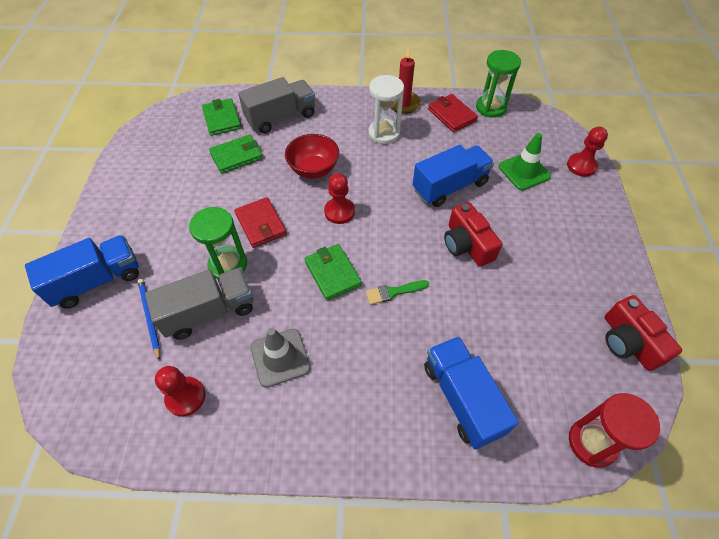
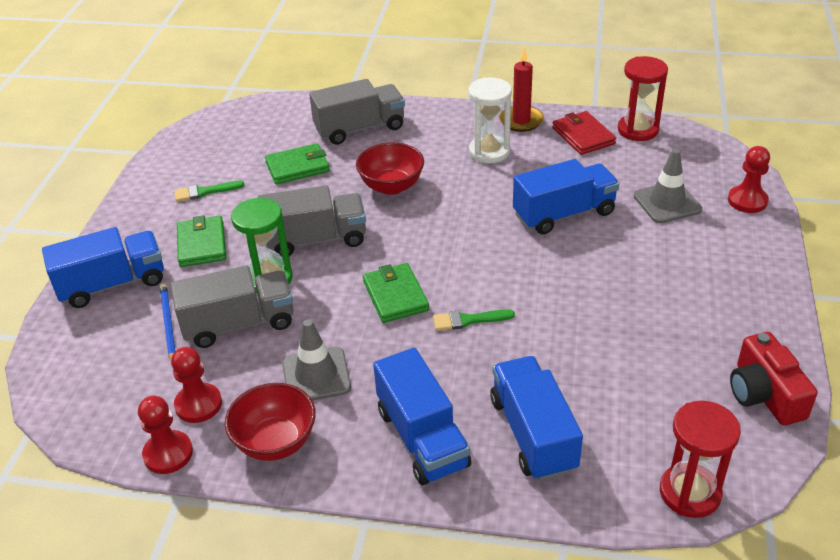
camera: 10 degrees right, 15 degrees down
(164, 184) = (205, 192): none -> green brush
(222, 119) = (285, 127): green wallet -> green wallet (202, 244)
(256, 429) = (275, 442): none -> red bowl
(261, 224) = (316, 240): red wallet -> grey truck
(339, 211) = (416, 232): red pawn -> red pawn (168, 454)
(375, 412) = (422, 438): none -> blue truck
(467, 244) = (573, 277): red camera -> none
(490, 107) = (637, 130): green hourglass -> red hourglass
(524, 171) = (667, 203): green traffic cone -> grey traffic cone

